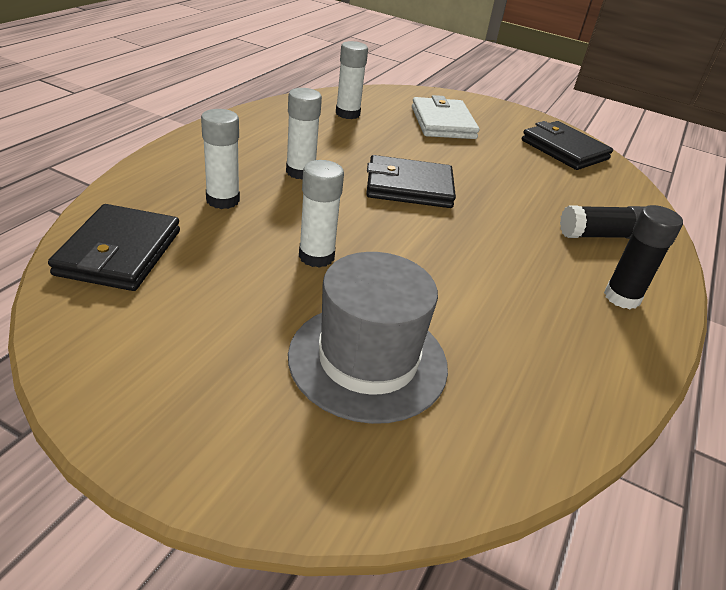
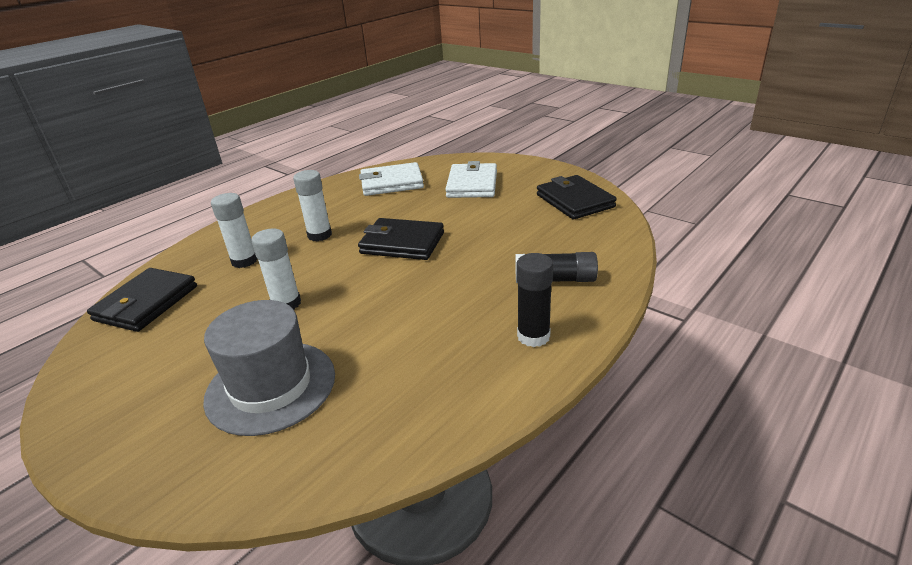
camera: 20 degrees right, 5 degrees down
(347, 114) = (392, 183): white glue stick -> white wallet

